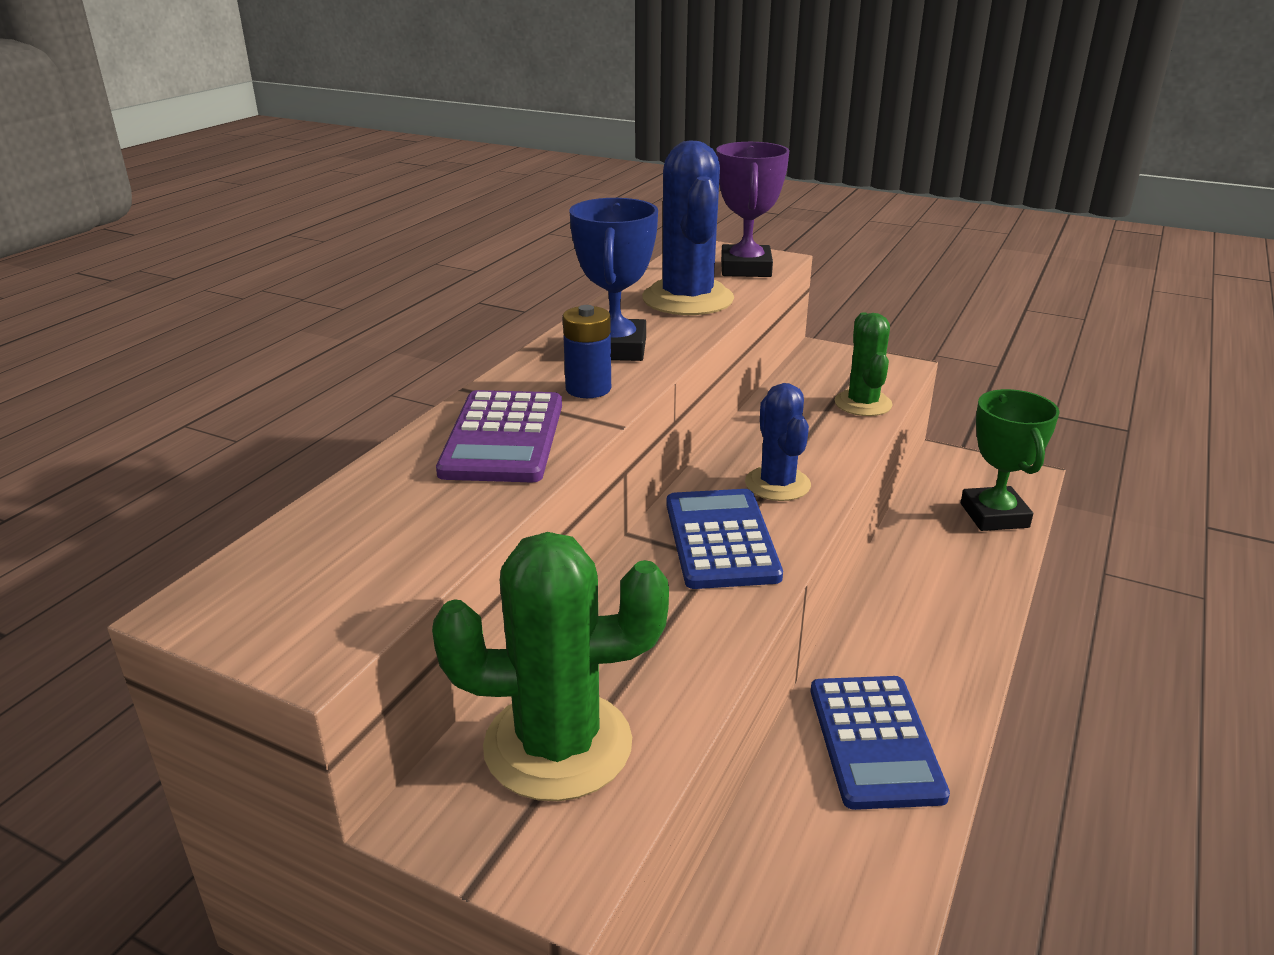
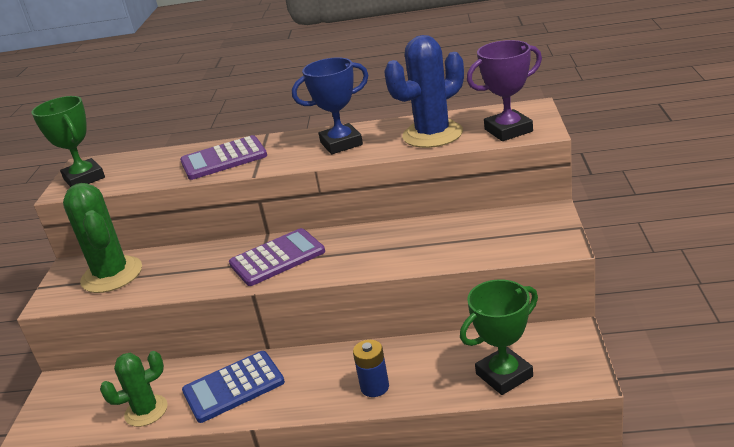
camera: 70 degrees right, 0 degrees up
(299, 608) = (84, 178): none -> green trophy
(588, 389) = (287, 155): blue battery -> blue battery (374, 387)
(721, 539) = (277, 258): blue calculator -> purple calculator
(777, 484) = (346, 255): blue cactus -> none
(863, 403) = (480, 249): green cactus -> green cactus (146, 411)

